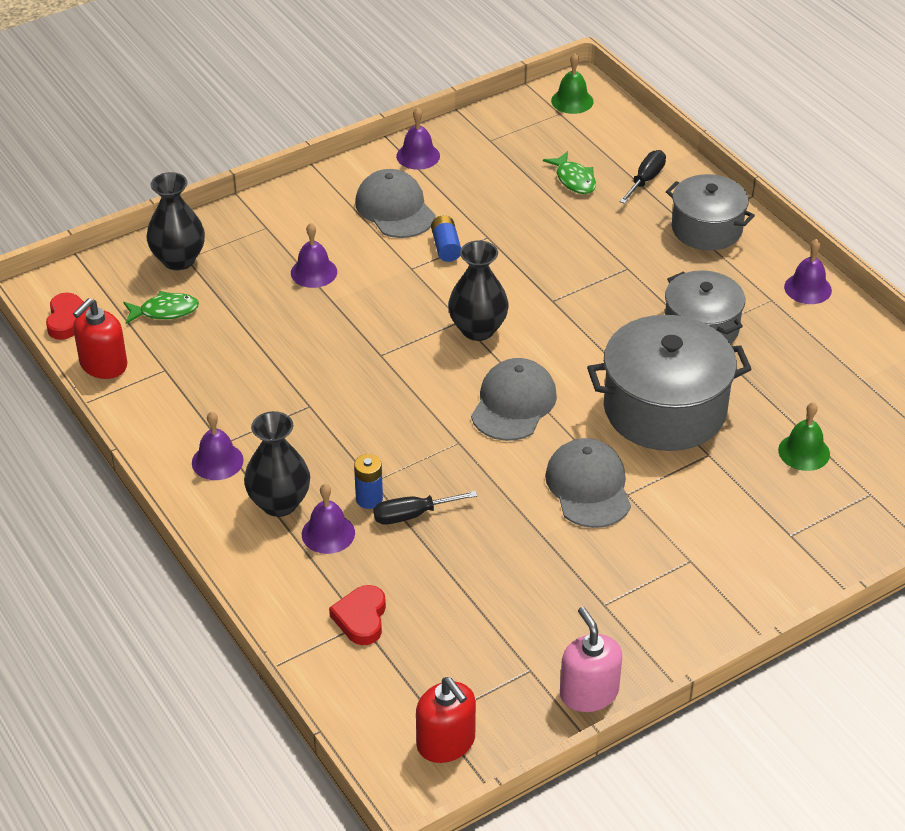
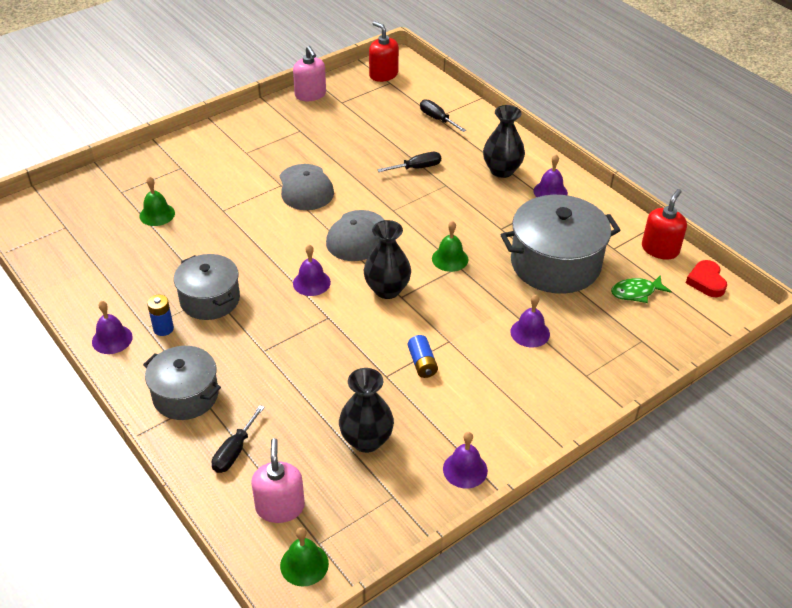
camera: 175 degrees right, 0 degrees up
(178, 260) = (647, 338): black vase -> black vase (366, 440)
(328, 533) = (467, 156): purple bell -> purple bell (311, 282)
(361, 618) = (437, 119): red heart -> black screwdriver
(369, 499) = (446, 175): blue battery -> blue battery (163, 329)
(390, 365) = (450, 259): none -> green bell
(395, 209) = (475, 402): grey cap -> none
(574, 180) = (306, 447): green fish -> none
(596, 137) = (280, 507): none -> pink soap dispenser
(664, 409) = (248, 237): grey pot -> grey pot (555, 264)

